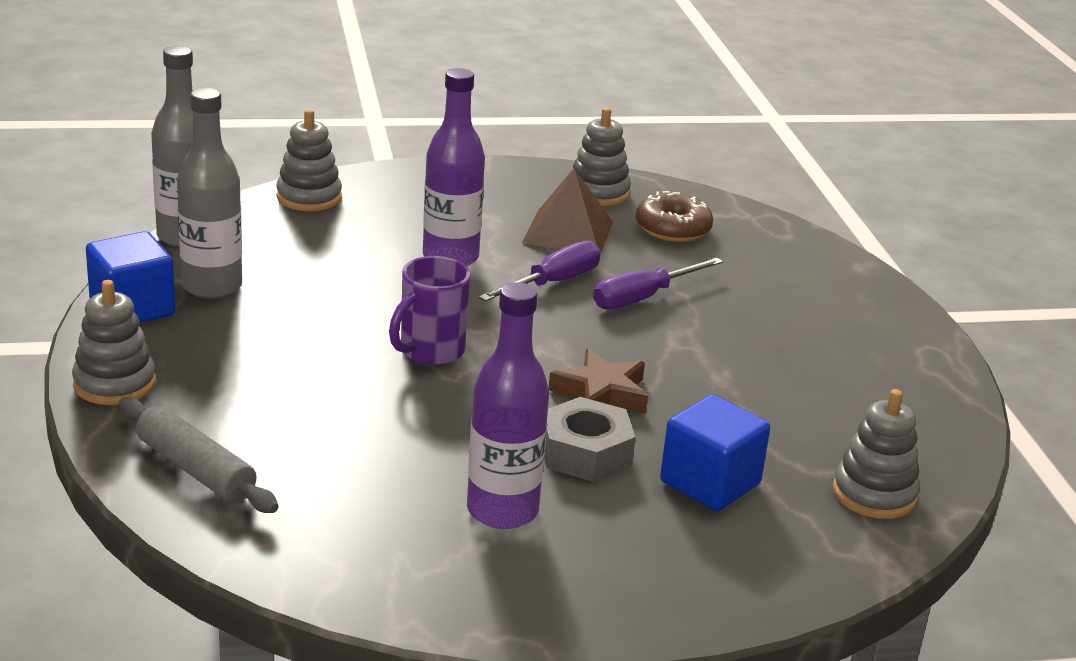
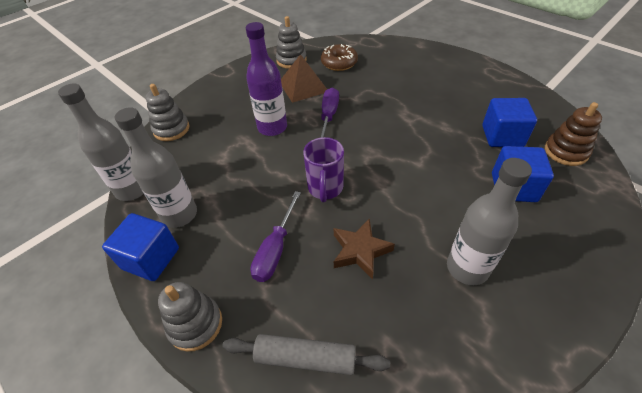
camera: 30 degrees left, 20 degrees up
(502, 511) = (467, 268): purple bottle -> grey bottle
(585, 453) = (453, 204): grey nut -> none
(601, 393) = (417, 165): brown star -> brown star (360, 251)
(643, 298) = (370, 103): purple screwdriver -> purple screwdriver (275, 249)
(797, 429) = (502, 136): none -> blue cube
(874, 494) = (566, 152): grey stacking toy -> brown stacking toy

